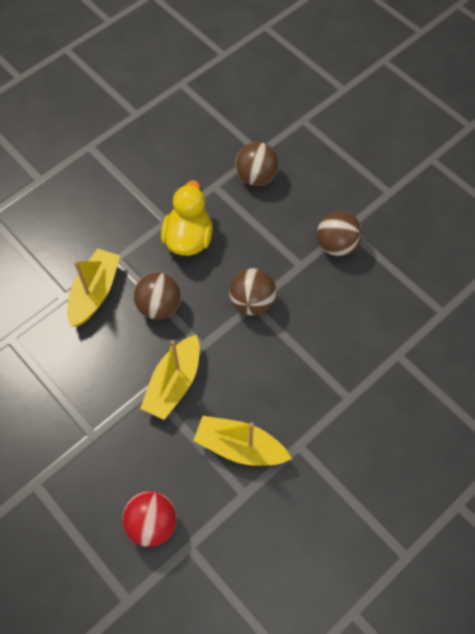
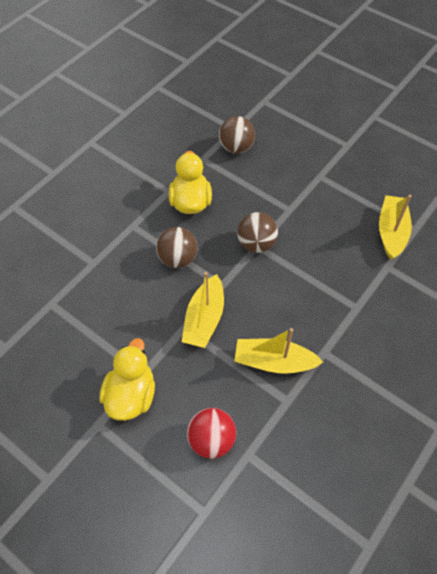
camera: 10 degrees left, 5 degrees down
(76, 458) = (131, 395): none -> yellow duck
(95, 293) = (119, 256): yellow boat -> yellow boat (391, 232)
(337, 245) = (315, 190): brown ball -> none

